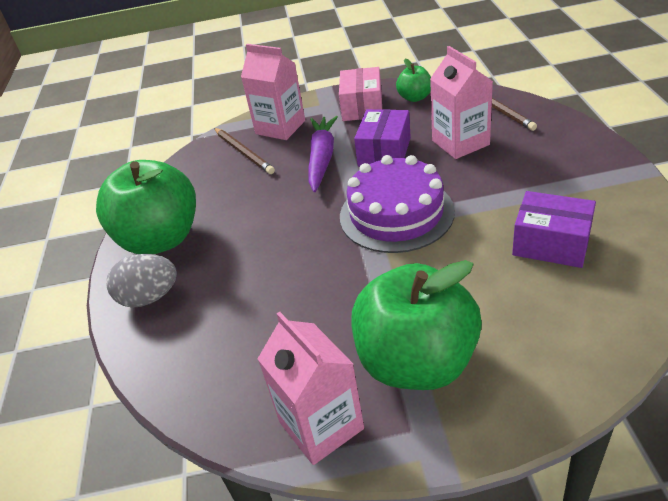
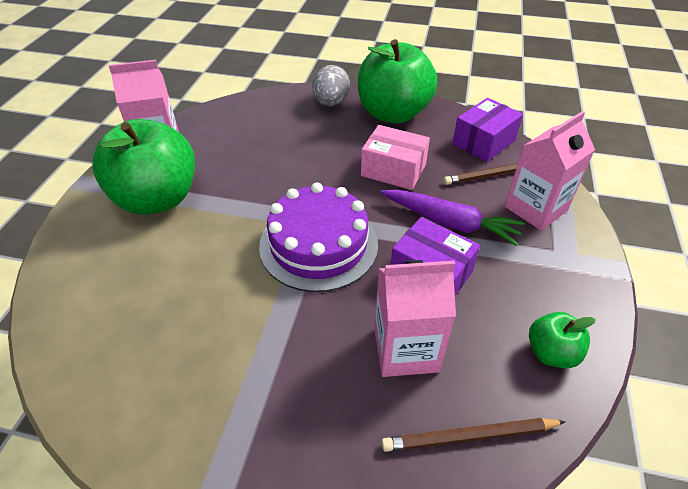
camera: 105 degrees right, 5 degrees up
(362, 107) = (551, 289): pink box -> pink box (393, 170)
(551, 243) = (182, 335): purple box -> purple box (483, 142)

